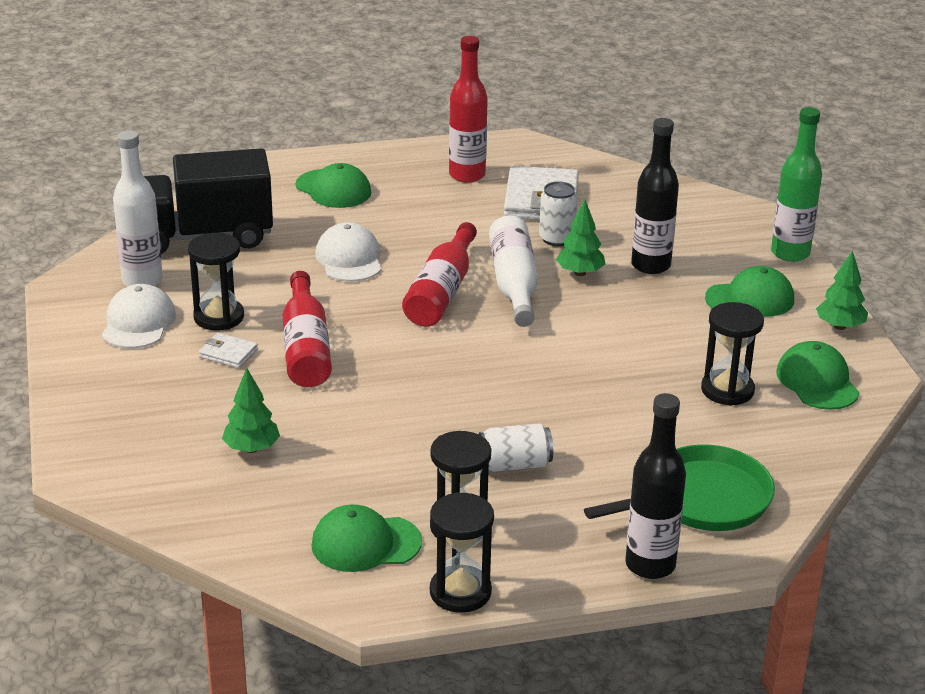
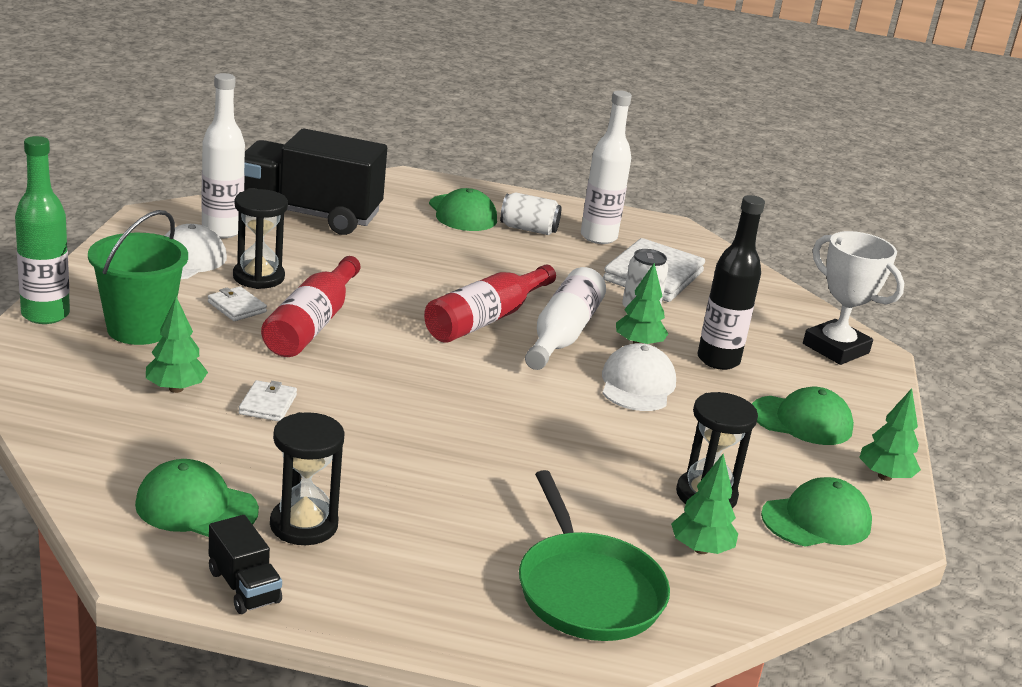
camera: 20 degrees right, 5 degrees down
(167, 404) = (139, 329): none -> green bucket
(338, 435) = (267, 404): none -> white wallet
(349, 259) = (423, 268): white cap -> white cap (637, 384)
(460, 592) = (244, 587): black hourglass -> black truck
(467, 175) = (598, 237): red bottle -> white bottle
(514, 465) = (415, 488): white can -> white can (528, 229)
(650, 565) = (471, 635): black bottle -> none
(702, 499) = (587, 590): green pan -> green pan turned 75 degrees clockwise
(730, 222) = (835, 348): none -> white trophy
(755, 436) = (700, 549): none -> green tree
(790, 253) = (880, 394): green bottle -> green bottle (45, 315)
(817, 381) = (816, 520): green cap -> green cap turned 60 degrees clockwise

